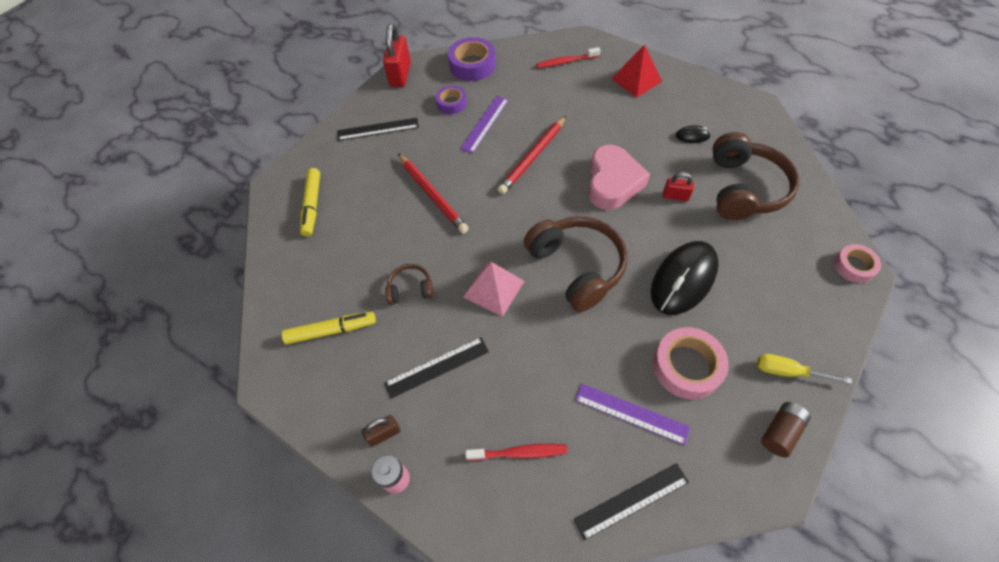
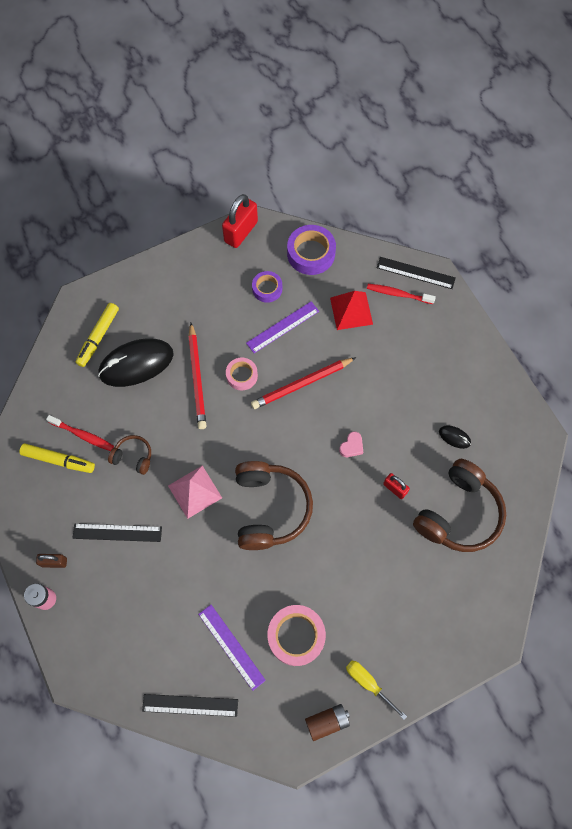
camera: 25 degrees right, 10 degrees up
(378, 129) = (189, 285): black ruler -> black ruler (415, 273)
(519, 453) = (136, 629): red toothbrush -> red toothbrush (83, 435)
(612, 182) = (351, 446): pink heart -> pink heart, size x0.41
(636, 80) = (448, 349): red pyramid -> red pyramid (351, 311)
(683, 279) = (345, 566): black mouse -> black mouse (136, 364)
(854, 266) = (492, 633): pink tape -> pink tape (242, 375)

